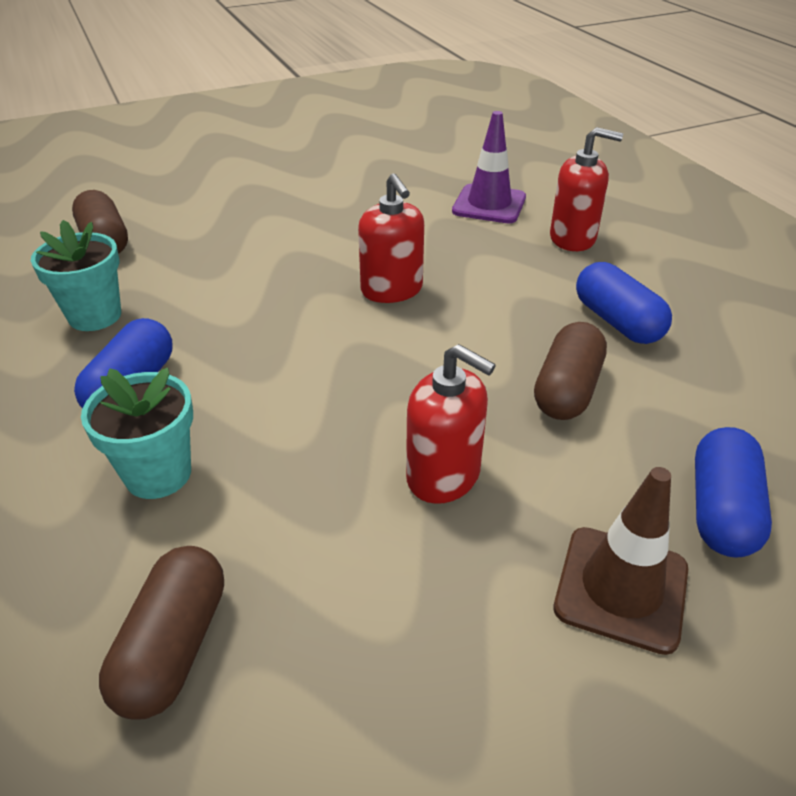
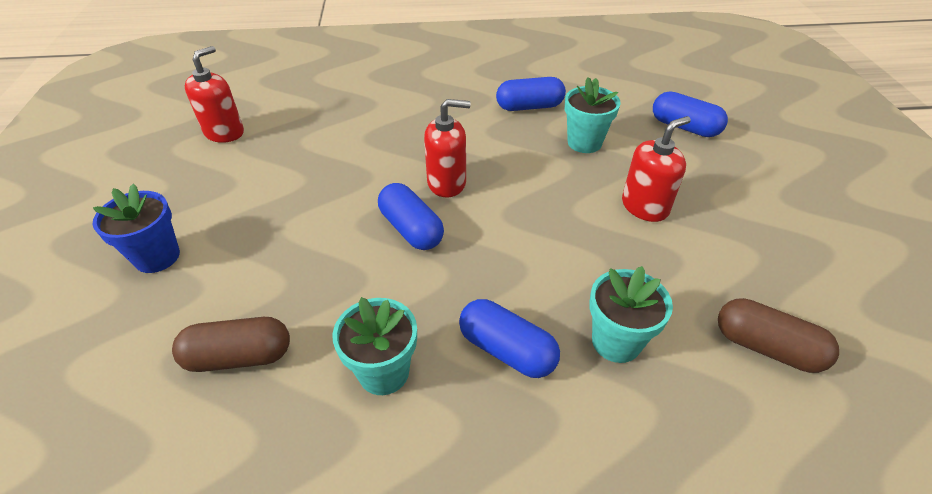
camera: 70 degrees left, 5 degrees up
(208, 174) = (157, 257): none -> blue flower pot
(297, 285) = (411, 229): none -> blue capsule
(489, 204) = (362, 112): purple traffic cone -> none
(567, 390) = (584, 143): brown capsule -> turquoise flower pot
(573, 238) = (432, 93): red soap dispenser -> red soap dispenser (224, 132)
(621, 588) = (729, 171): brown traffic cone -> none

